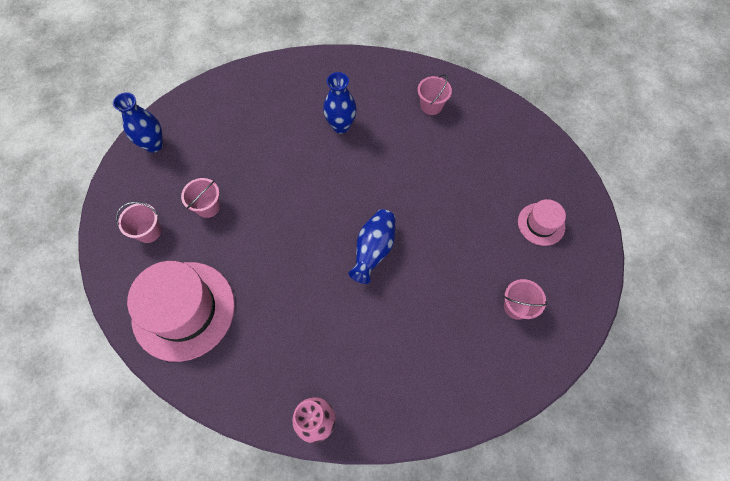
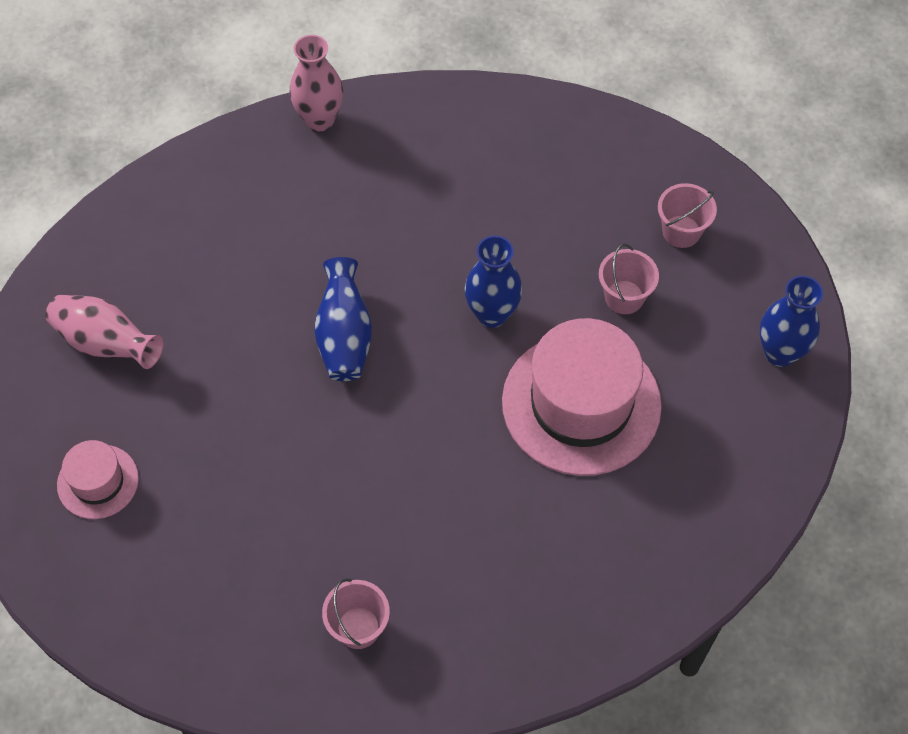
camera: 155 degrees right, 5 degrees down
(183, 310) = (559, 162): pink hat -> pink hat (581, 403)
(341, 126) = (500, 516): blue vase -> blue vase (492, 314)
(516, 307) = (106, 343): pink bucket -> pink vase

